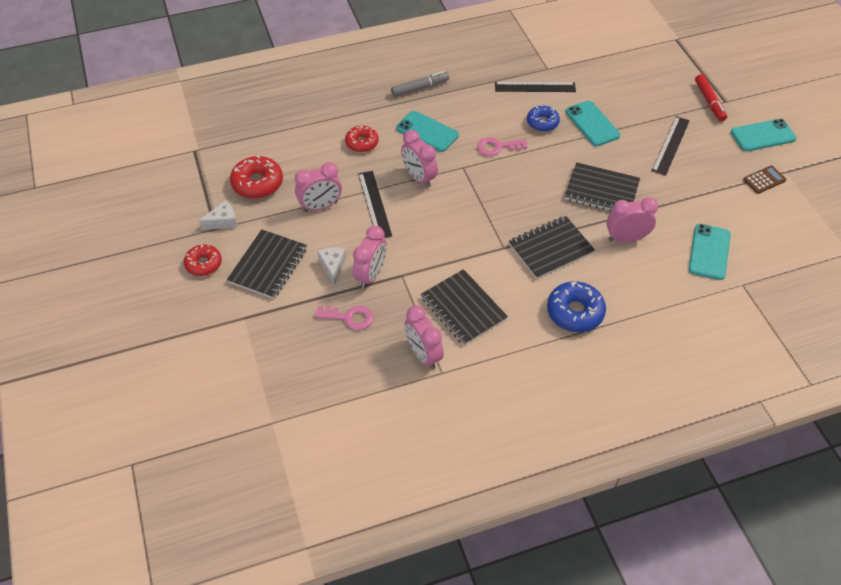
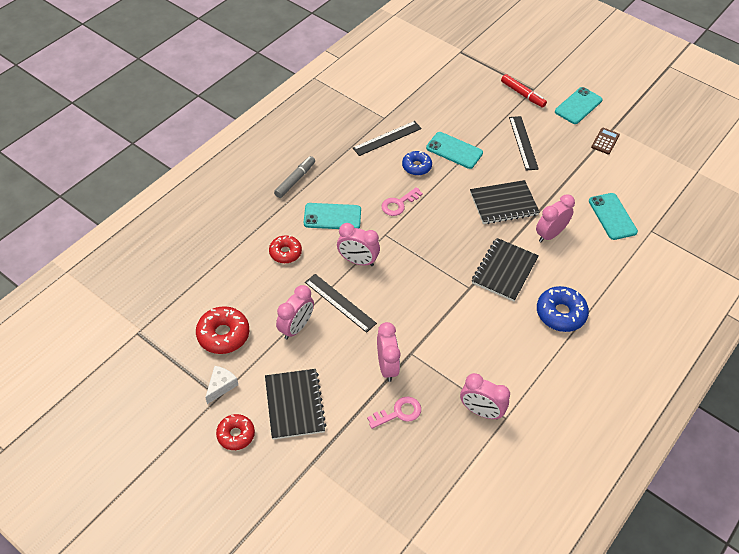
camera: 35 degrees left, 0 degrees up
(333, 266) = (350, 376): white cheese -> none
(463, 309) = (480, 355): black notebook -> none

